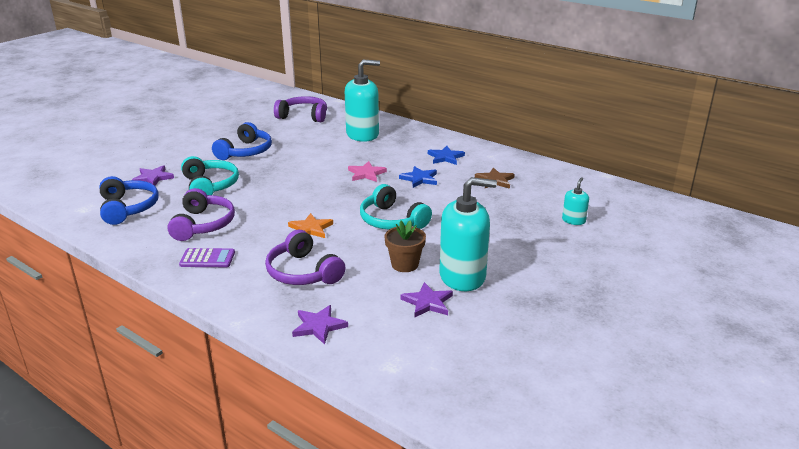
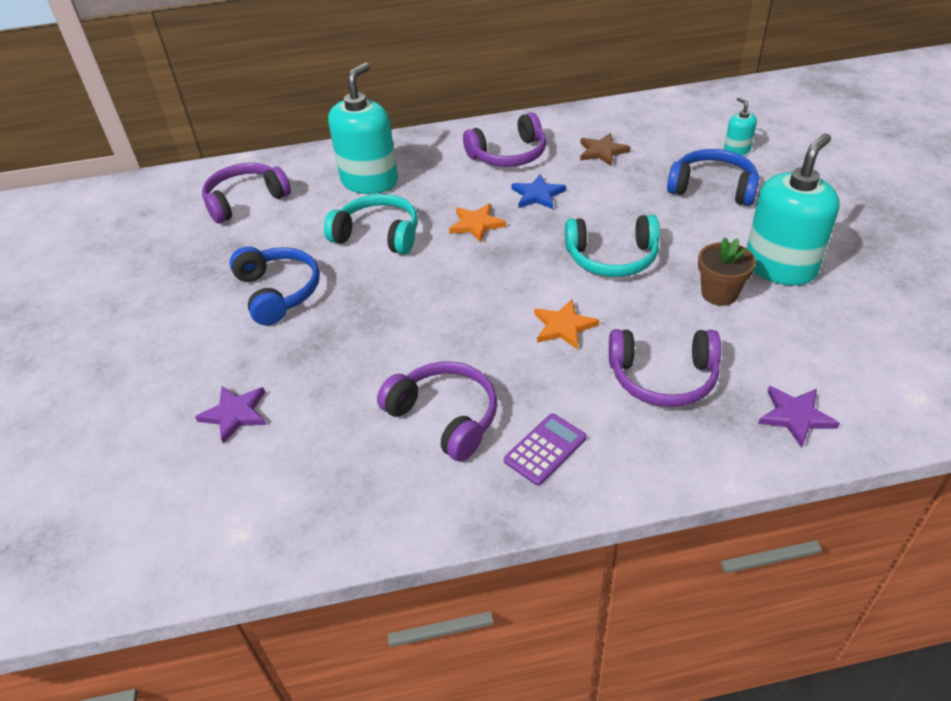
camera: 45 degrees left, 15 degrees up
(128, 208) = (301, 478): blue headphones -> blue headphones (712, 188)
(210, 186) = (337, 366): turquoise headphones -> turquoise headphones (378, 235)
(366, 174) = (476, 224): pink star -> orange star
(427, 302) = (812, 314): purple star -> none
(445, 157) = (509, 155): blue star -> purple headphones

